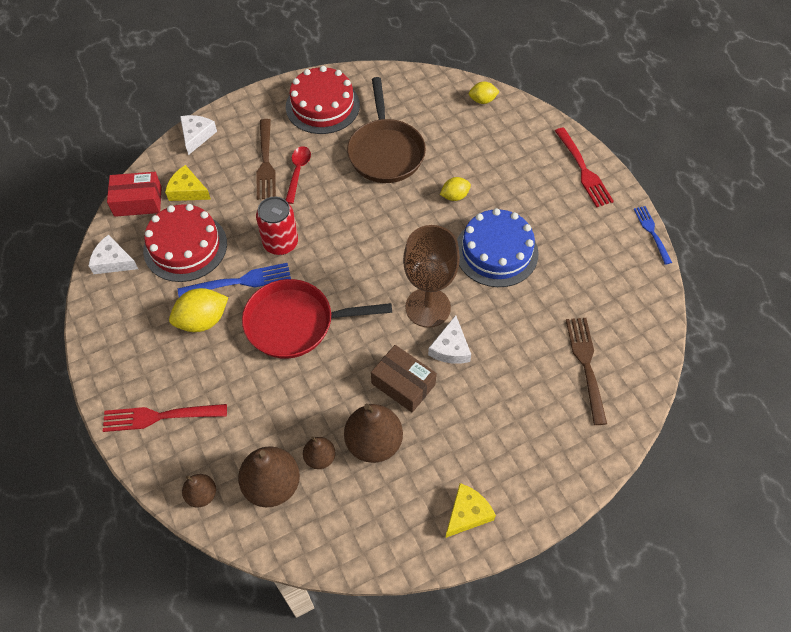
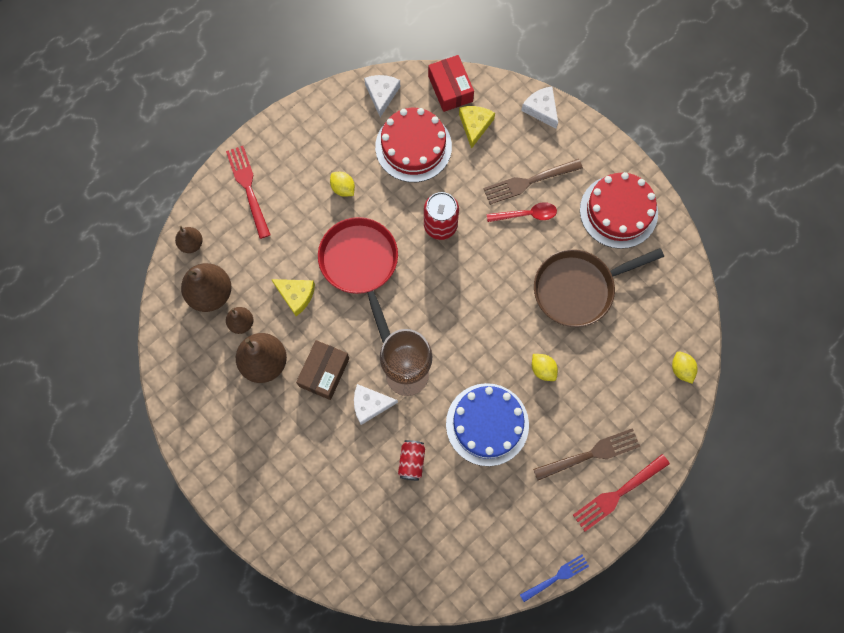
camera: 75 degrees right, 15 degrees up
(196, 136) = (541, 109): white cheese -> white cheese turned 120 degrees counterclockwise
(202, 320) = (343, 188): yellow lemon -> yellow lemon, size x0.60
(239, 282) = (389, 204): blue fork -> none
(467, 513) = (220, 453): yellow cheese -> yellow cheese (296, 295)
(519, 324) = (412, 461): none -> red can
(586, 366) = (383, 532): brown fork -> brown fork (590, 454)

